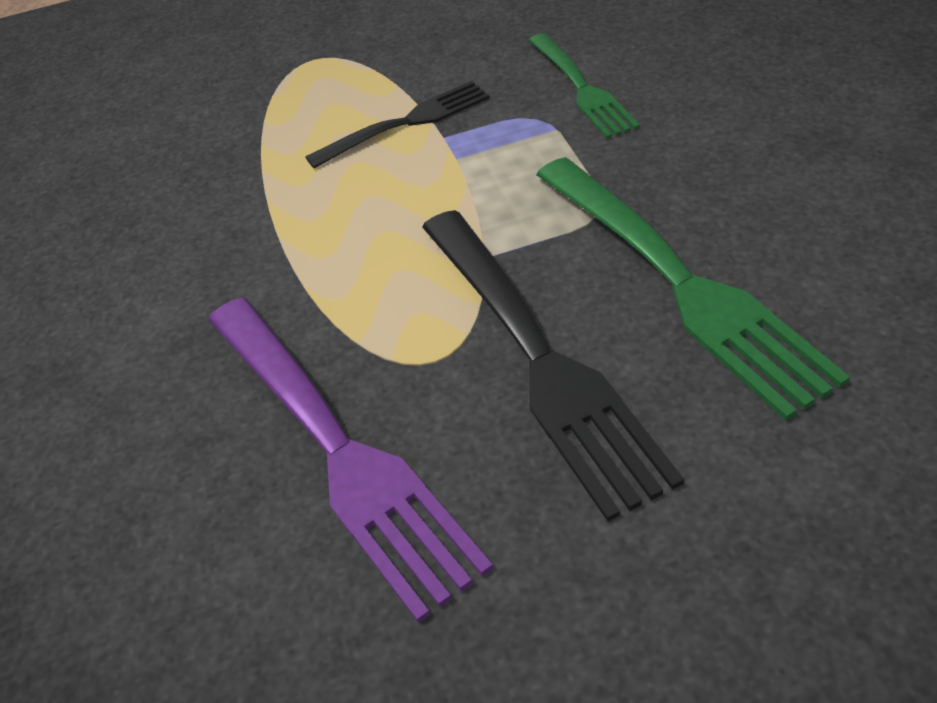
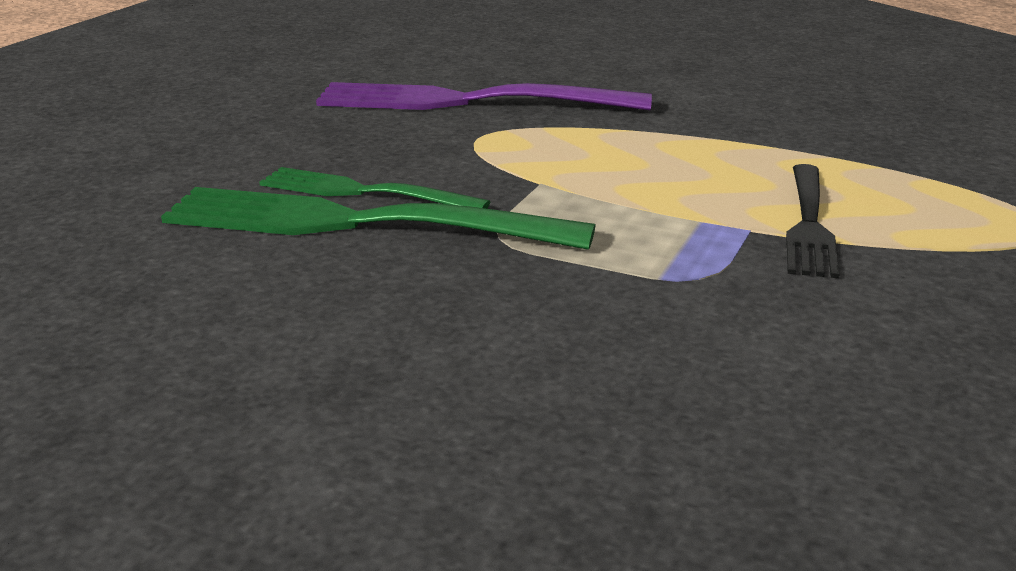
camera: 125 degrees right, 20 degrees down
(538, 356) = (410, 160): black fork -> none
(581, 88) = (715, 323): green fork -> green fork (364, 192)

